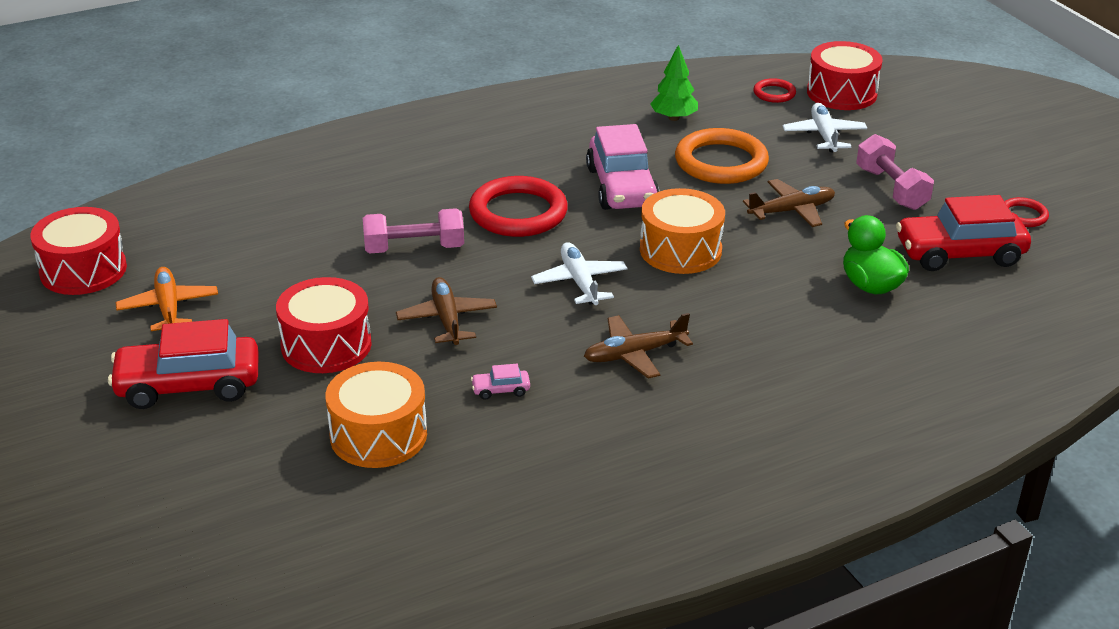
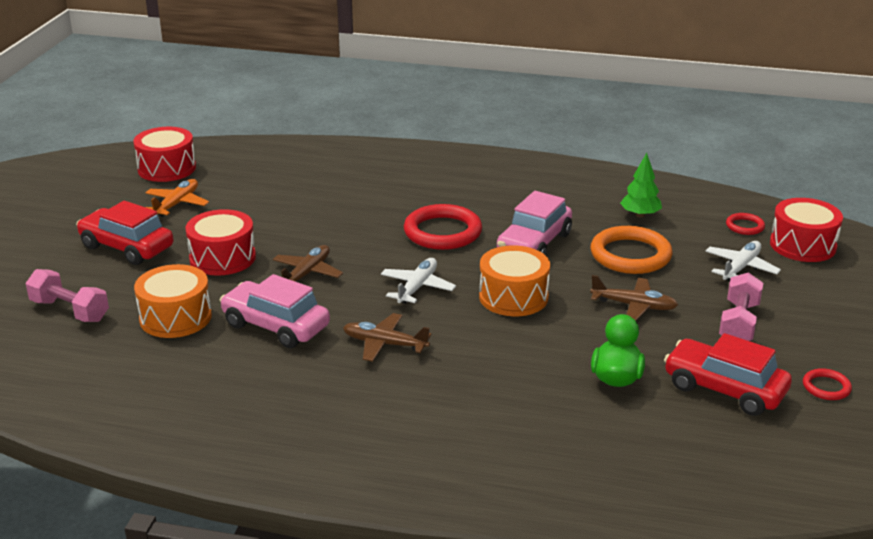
camera: 40 degrees right, 5 degrees down
(414, 248) = (349, 227): pink dumbbell -> pink dumbbell (70, 310)
(501, 390) = (275, 326): pink car -> pink car, size x2.48

